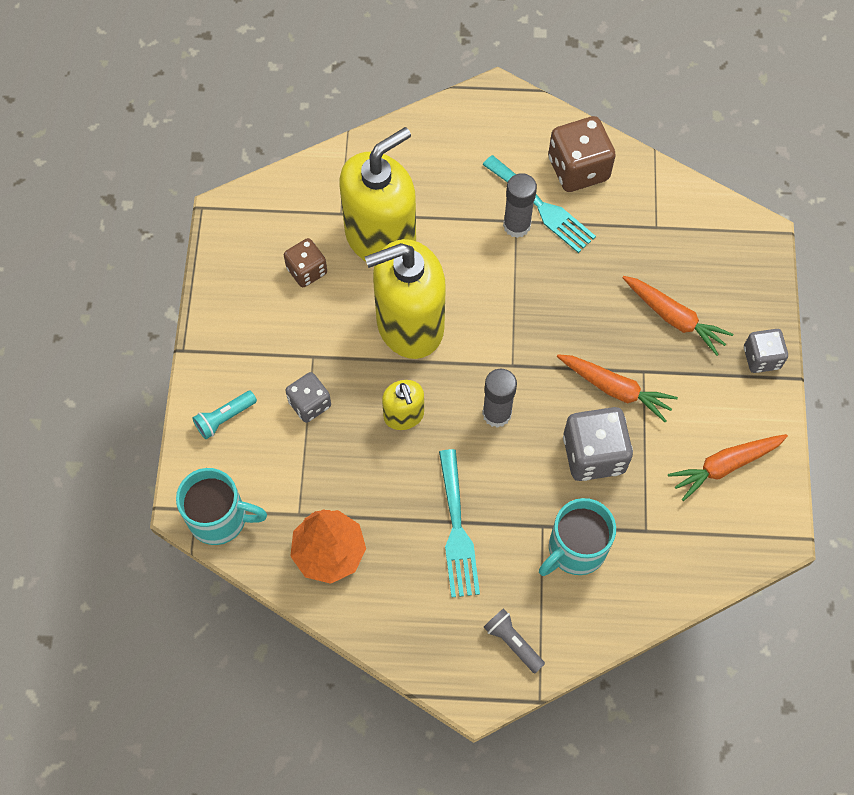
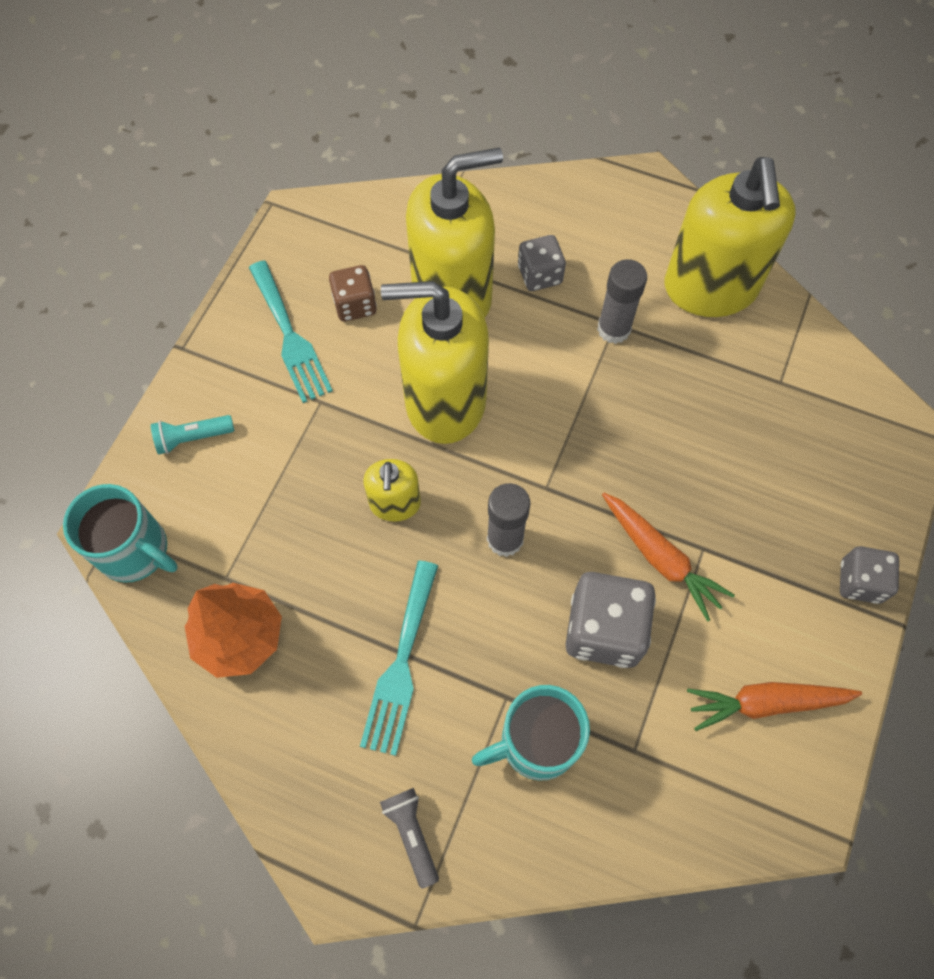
camera: 20 degrees right, 0 degrees up
(309, 404) = (293, 454): grey dice -> grey dice (539, 275)
(542, 207) = (651, 317): turquoise fork -> turquoise fork (290, 337)
(578, 169) = (710, 288): brown dice -> yellow soap dispenser
(674, 318) = (765, 496): orange carrot -> none

